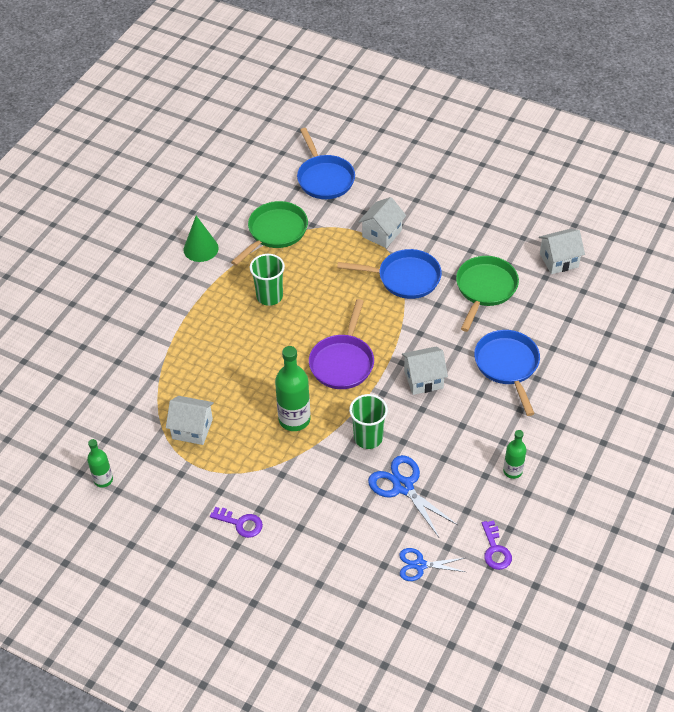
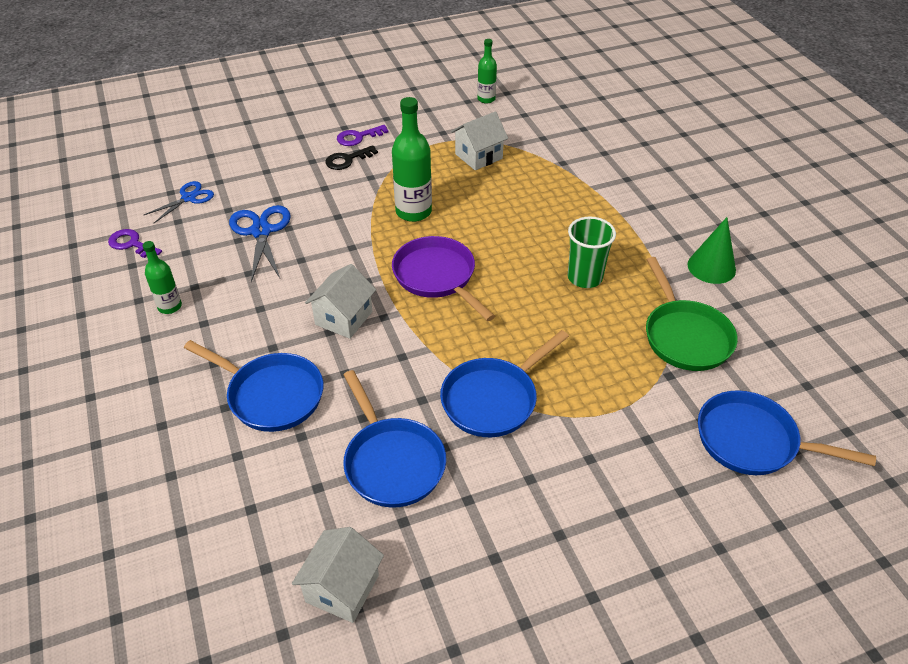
camera: 130 degrees right, 5 degrees down
(276, 505) = (347, 160): none -> black key
(368, 438) = (334, 241): green cup -> none
(382, 233) = (590, 429): white house -> none
(403, 487) = (261, 231): blue scissors -> blue scissors turned 105 degrees counterclockwise
(485, 289) = (392, 462): green pan -> blue pan

